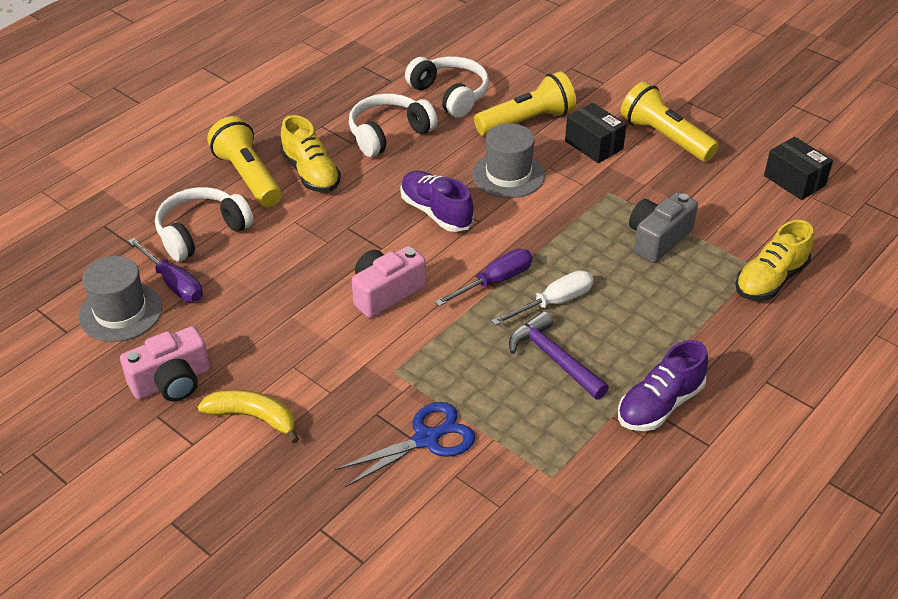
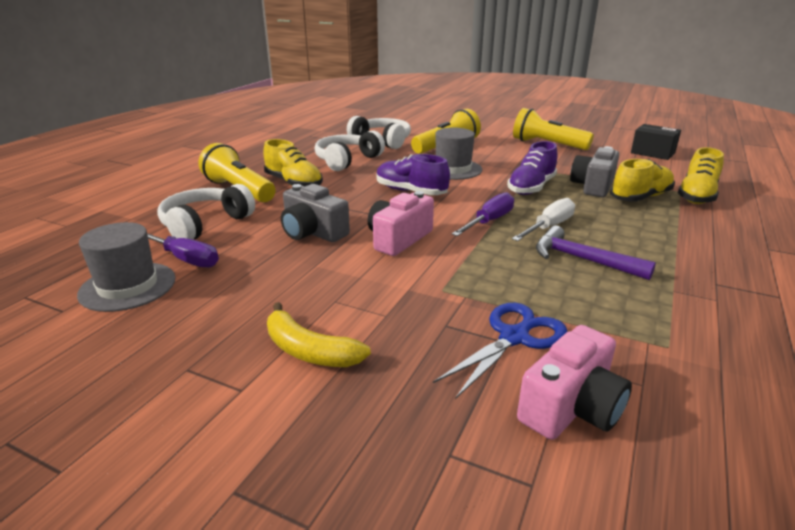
camera: 15 degrees left, 15 degrees down
(172, 382) = (199, 334): pink camera -> pink camera (571, 407)
(253, 417) = (309, 351): yellow banana -> yellow banana turned 150 degrees counterclockwise
(304, 265) = (312, 232): none -> grey camera
(594, 145) = (502, 151): black box -> none
(659, 405) = (705, 276): purple shoe -> purple shoe (531, 187)
(698, 270) = (640, 197): none -> yellow shoe

